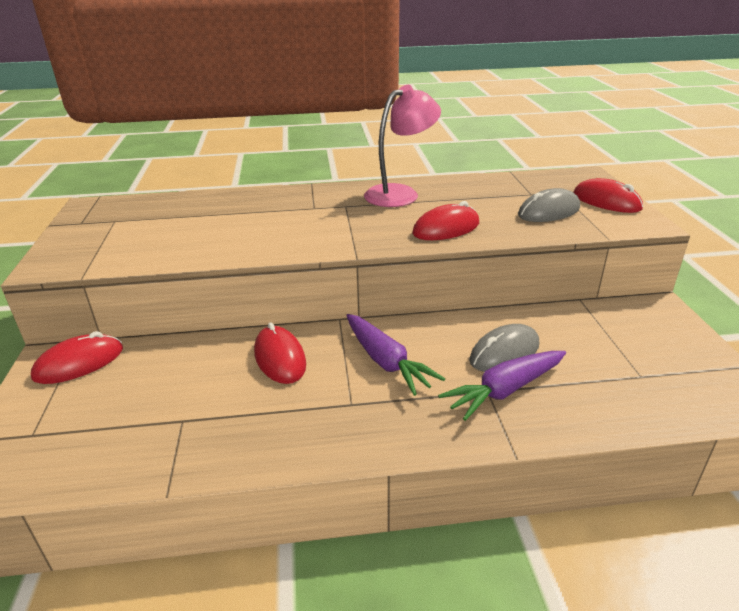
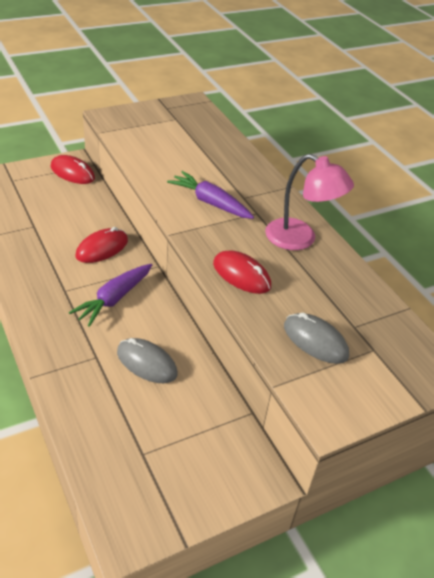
camera: 65 degrees right, 10 degrees up
(505, 390) = (99, 366): purple carrot -> purple carrot (210, 203)
(606, 201) = (369, 387): red mouse -> none

